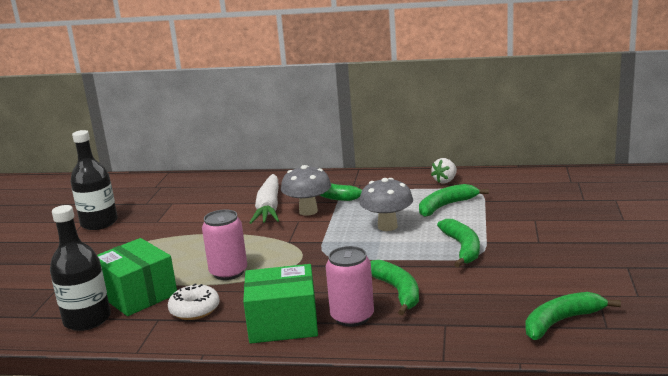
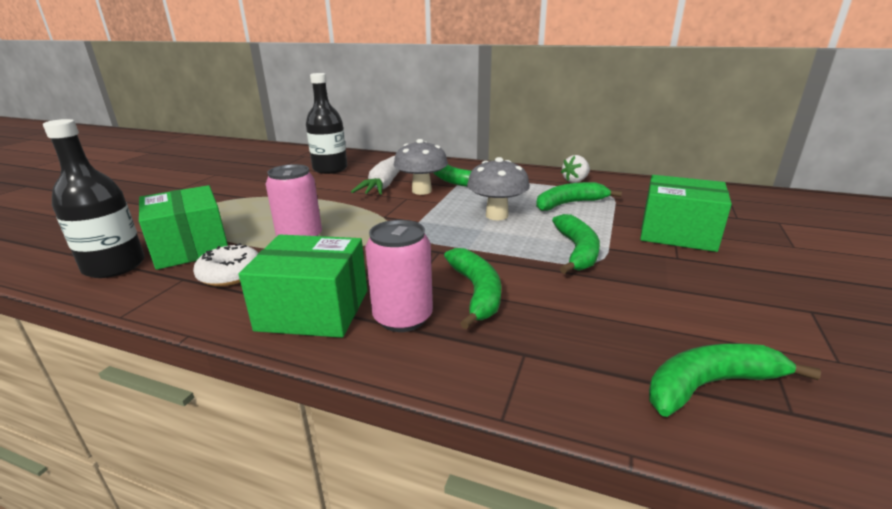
camera: 10 degrees right, 5 degrees up
(99, 223) = (225, 177): black bottle -> black bottle (330, 169)
(537, 221) = (677, 233): none -> green box

